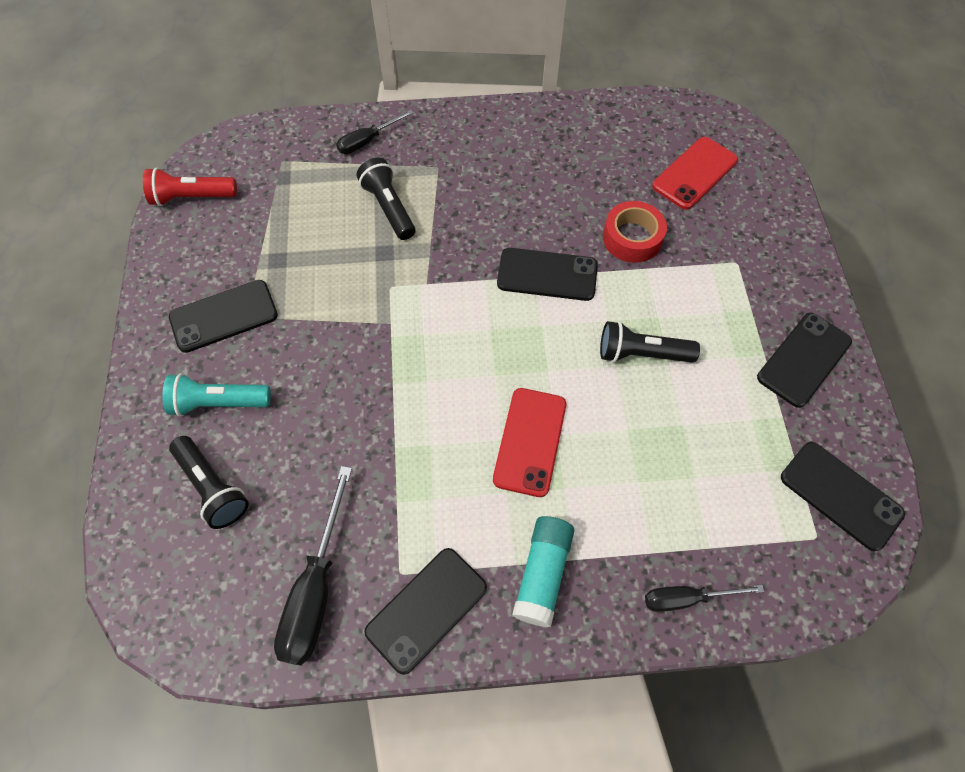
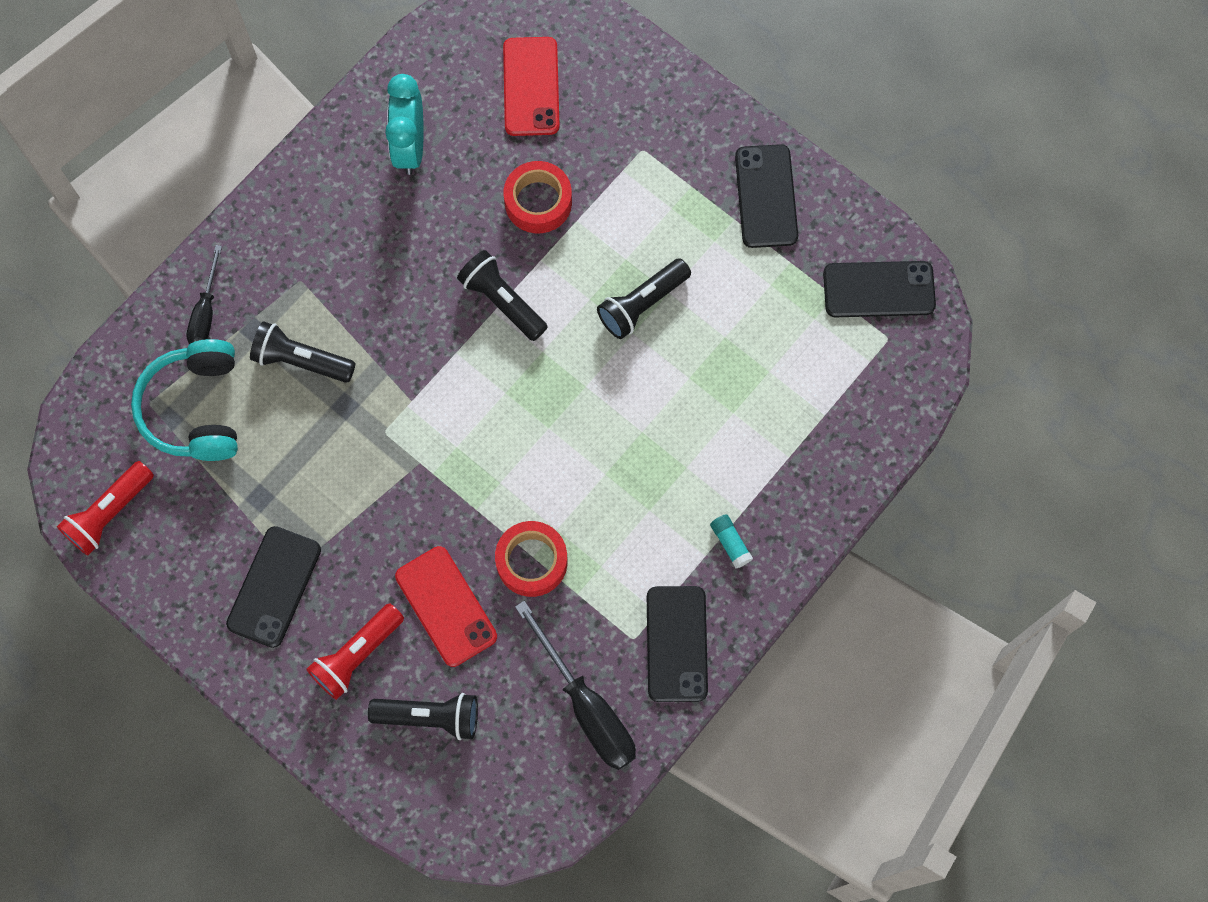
camera: 45 degrees left, 10 degrees up
(219, 403) = (357, 655): turquoise flashlight -> red flashlight
(302, 184) = (195, 408): none -> turquoise headphones
(390, 450) = (531, 561): none -> red tape
(530, 441) = (627, 456): red phone -> red phone (446, 606)
(542, 574) = (730, 543): turquoise glue stick -> turquoise glue stick, size x0.54
(547, 275) = (502, 301): black phone -> black flashlight
(582, 149) = (410, 147): none -> turquoise clock
(686, 598) = (840, 466): black screwdriver -> none

